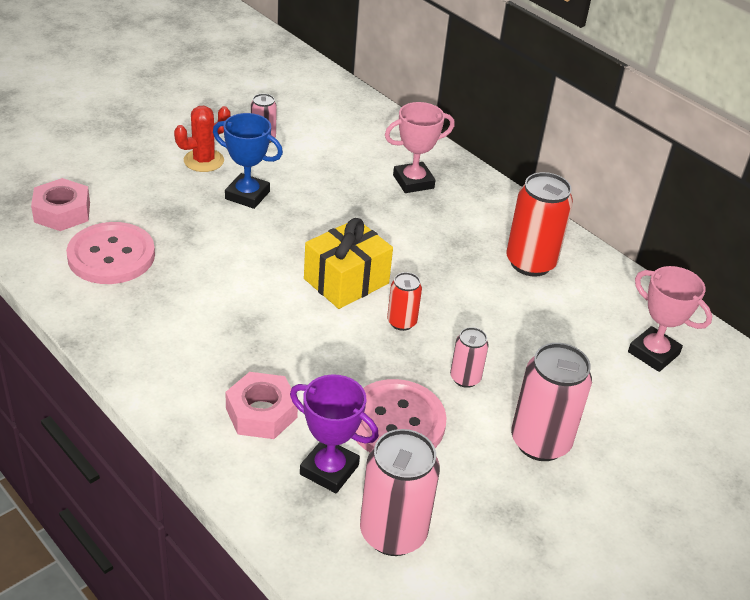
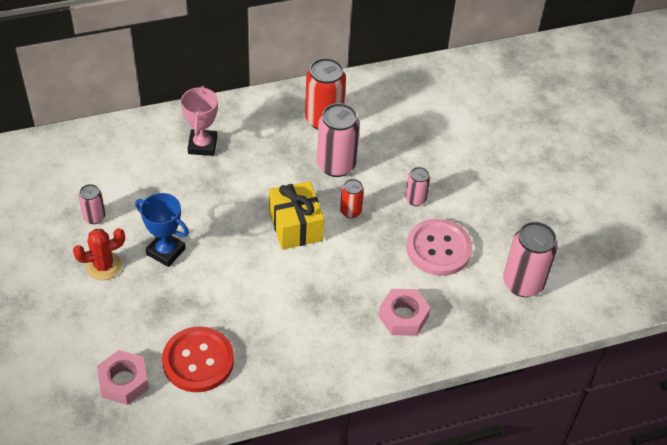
camera: 65 degrees left, 10 degrees up
(111, 256) = (198, 361): pink button -> red button
(203, 161) = (103, 266): red cactus -> red cactus turned 75 degrees clockwise
(247, 195) = (166, 251): blue trophy -> blue trophy turned 75 degrees clockwise
(329, 470) = (464, 297): purple trophy -> none
(540, 442) = (481, 186): pink can -> pink can (336, 165)
(653, 353) = (432, 100): pink trophy -> none

